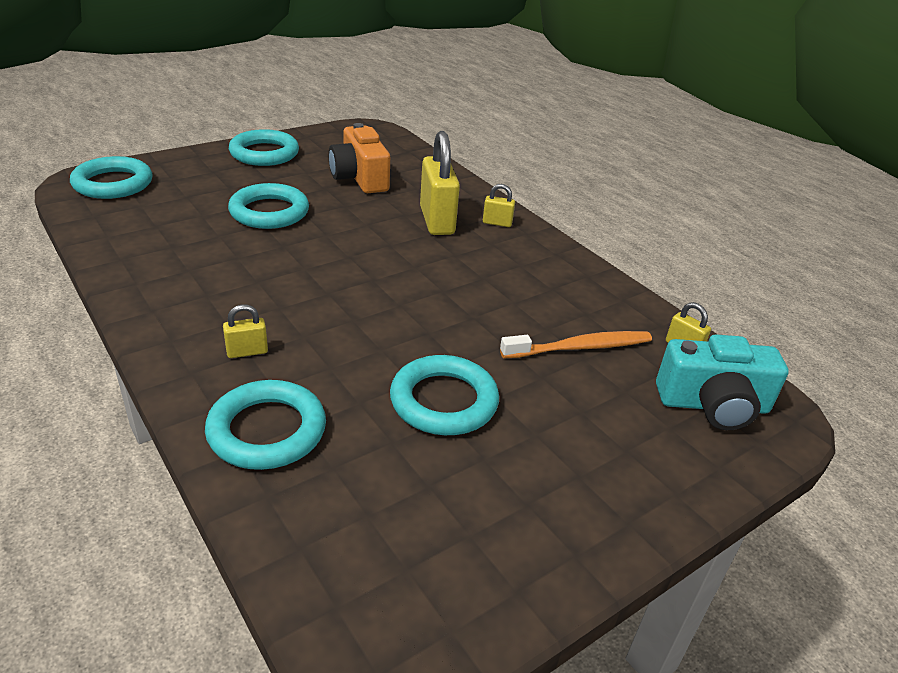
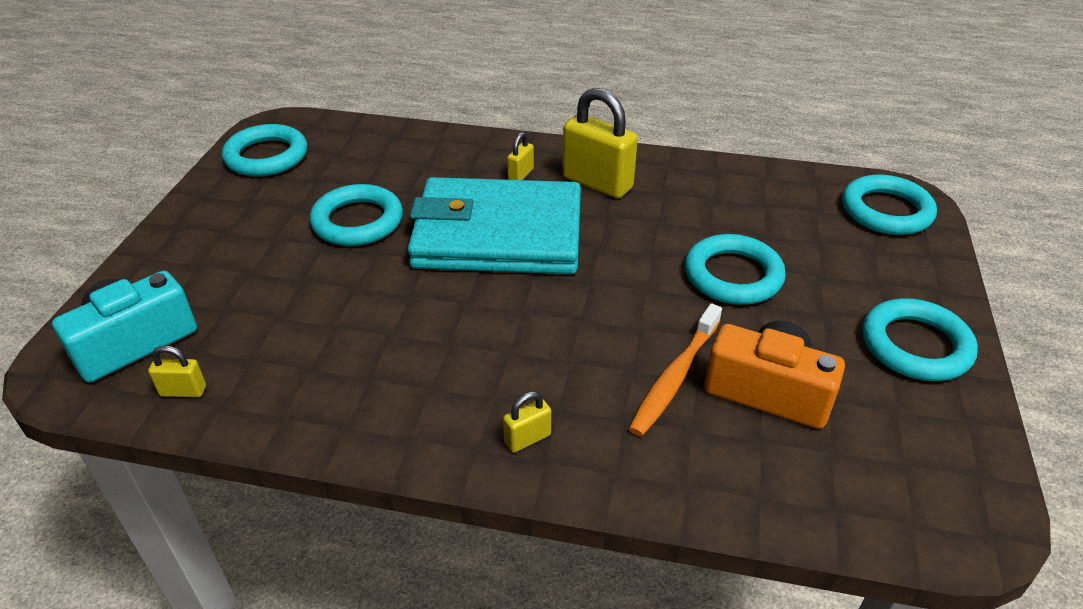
camera: 140 degrees right, 5 degrees up
(267, 430) = (439, 152): turquoise ring -> turquoise ring (266, 156)
(352, 316) = (498, 234): none -> turquoise wallet
(437, 221) = (589, 387): yellow padlock -> yellow padlock (597, 183)
(580, 347) = (289, 325): orange toothbrush -> orange toothbrush (674, 377)

